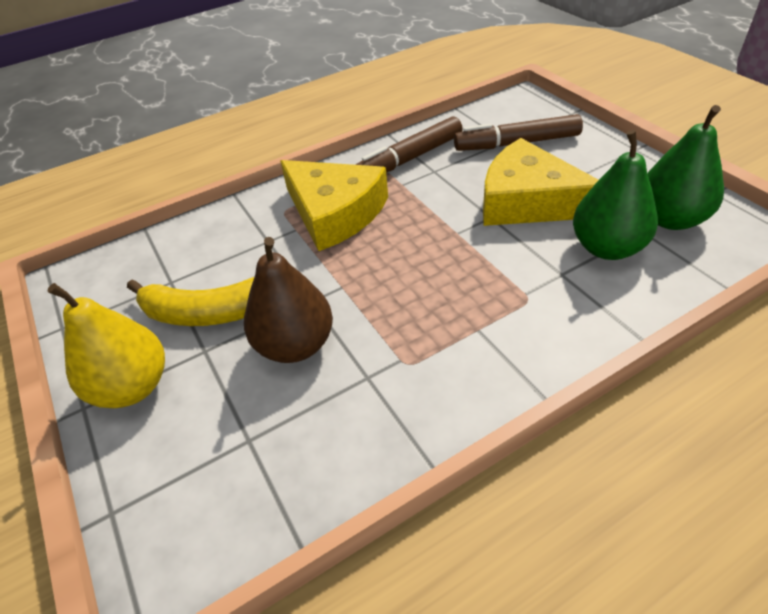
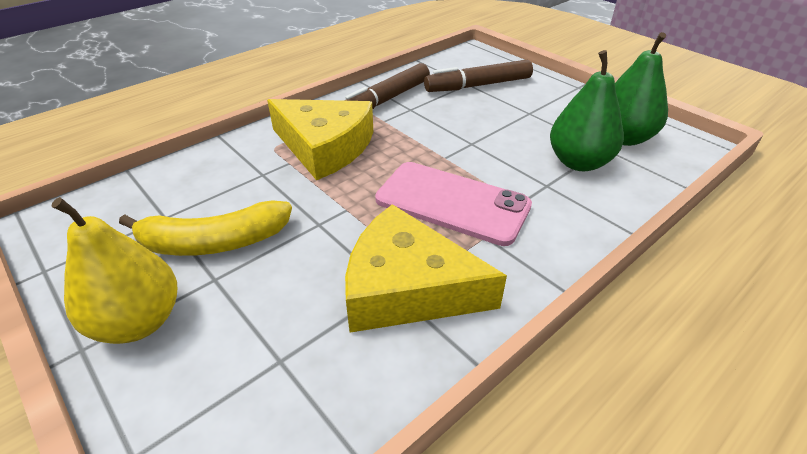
camera: 15 degrees left, 5 degrees down
(295, 345) = (311, 265): brown pear -> none
(452, 287) = (452, 202): none -> pink phone
(527, 201) = (500, 129): yellow cheese -> yellow cheese (407, 287)

